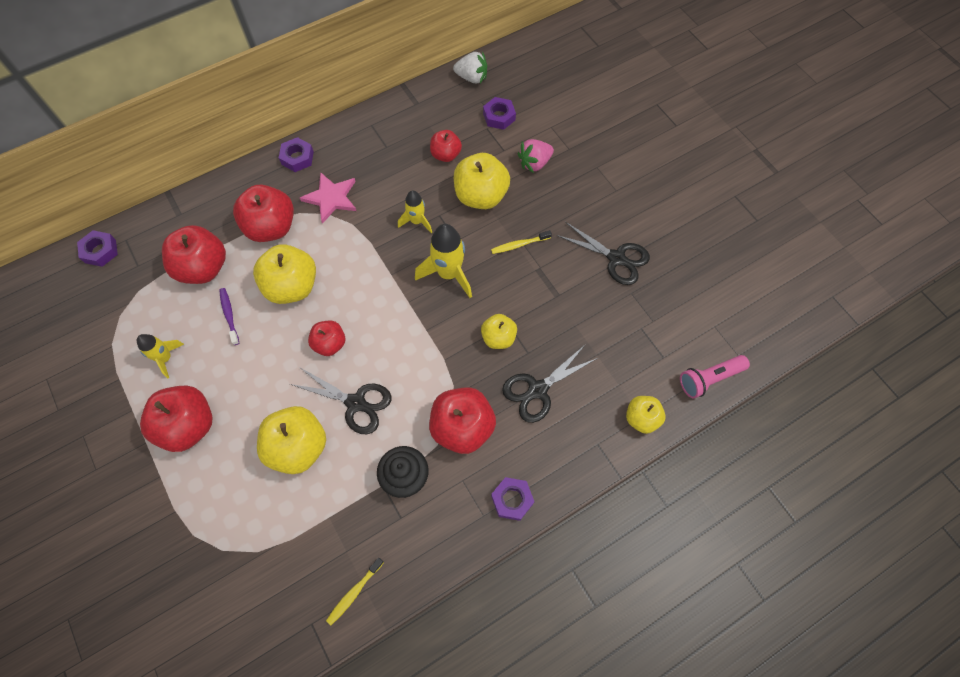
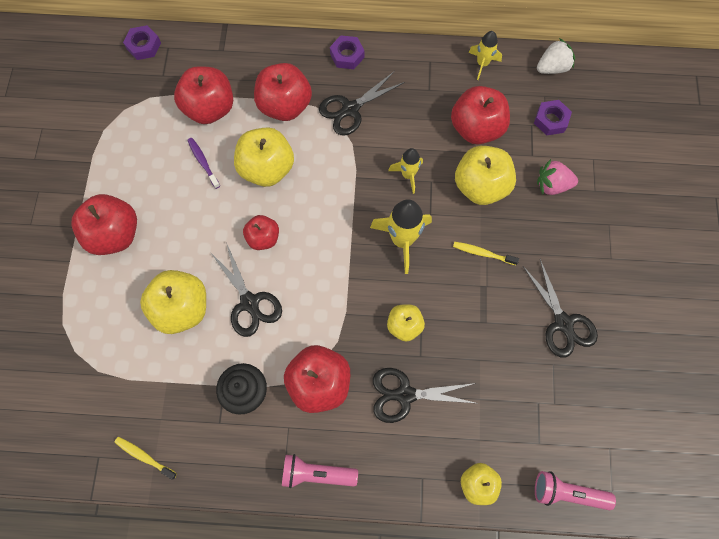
camera: 35 degrees right, 5 degrees up
(166, 358) = (134, 167): yellow rocket -> yellow rocket (482, 64)
(229, 315) = (203, 162): purple toothbrush -> purple toothbrush turned 45 degrees counterclockwise
(331, 198) = (350, 109): pink star -> black scissors
(354, 592) = (144, 456): yellow toothbrush -> yellow toothbrush turned 45 degrees clockwise
(446, 155) = (476, 128): red apple -> red apple, size x1.71
(472, 78) = (552, 68): white strawberry -> white strawberry turned 75 degrees counterclockwise
(512, 500) = (316, 473): purple nut -> pink flashlight

